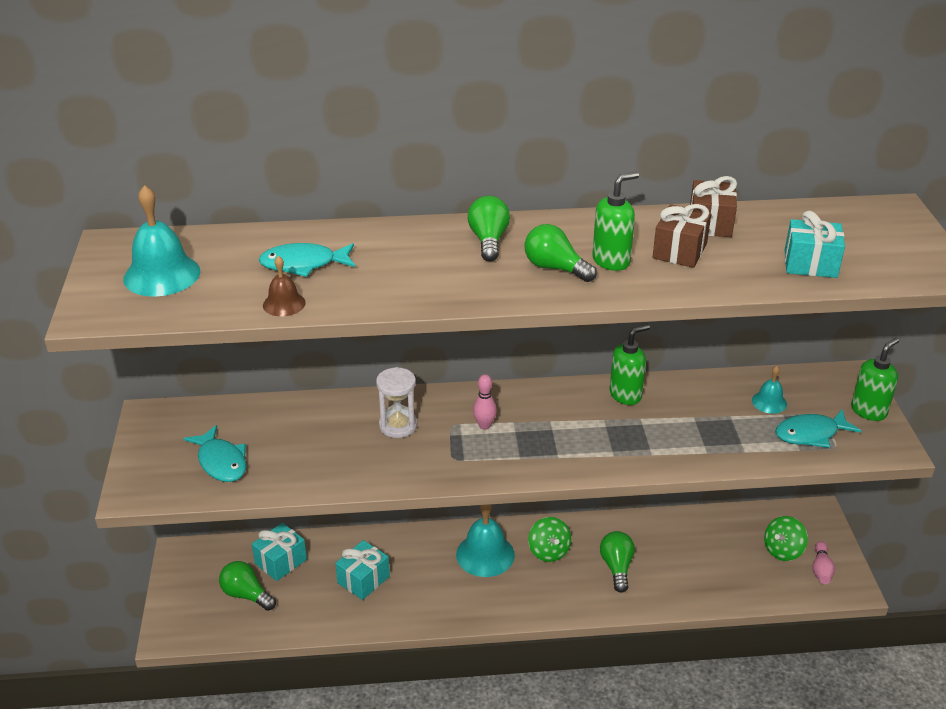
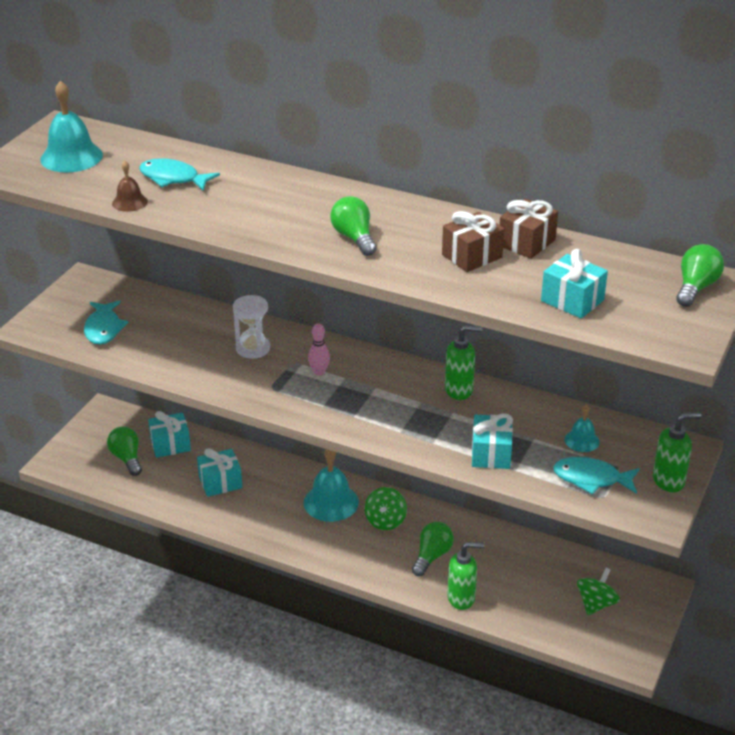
camera: 30 degrees right, 0 degrees up
(488, 241) = (327, 202): green light bulb -> green light bulb (695, 288)
(611, 261) = (406, 246): green soap dispenser -> green soap dispenser (461, 598)
(710, 444) = (491, 454): none -> turquoise gift
(783, 550) = (596, 604): green spinning top -> green spinning top turned 135 degrees clockwise
(821, 569) = (617, 633): pink bowling pin -> none

